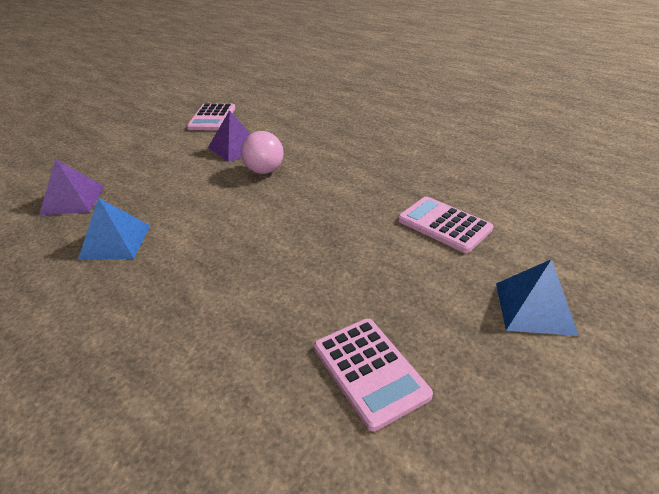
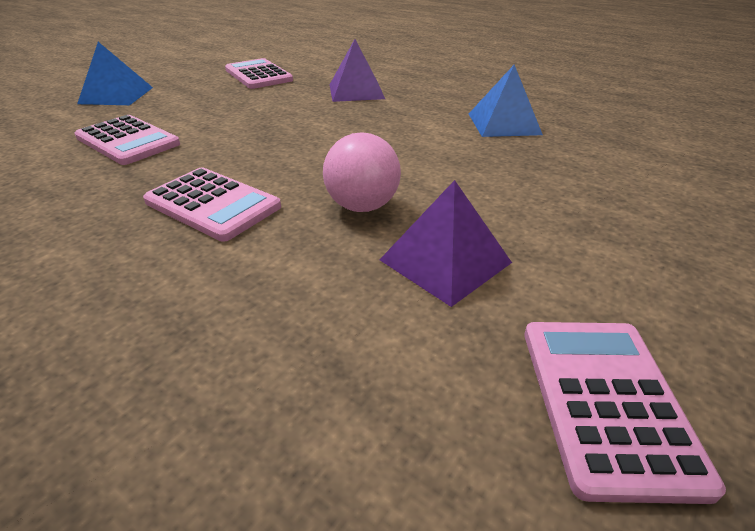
camera: 175 degrees right, 0 degrees up
(73, 200) = (627, 160): purple pyramid -> purple pyramid (356, 91)
(348, 172) = (212, 204): none -> pink calculator

